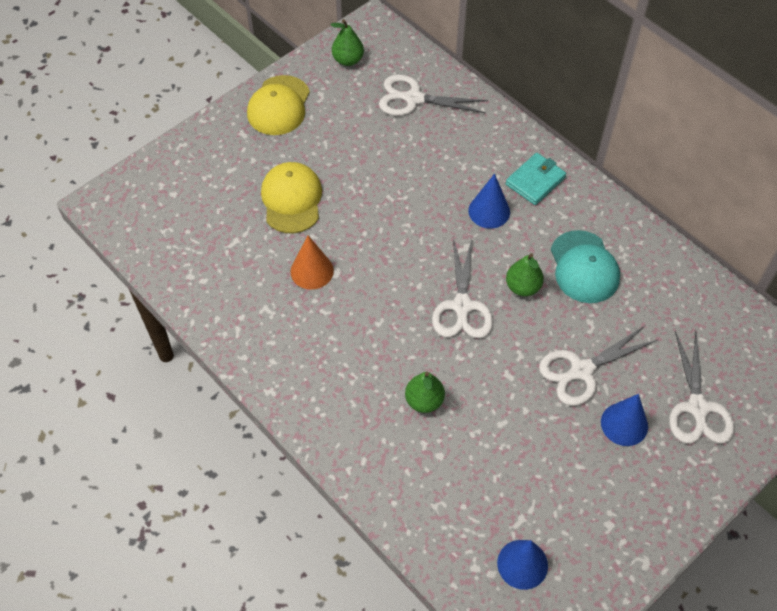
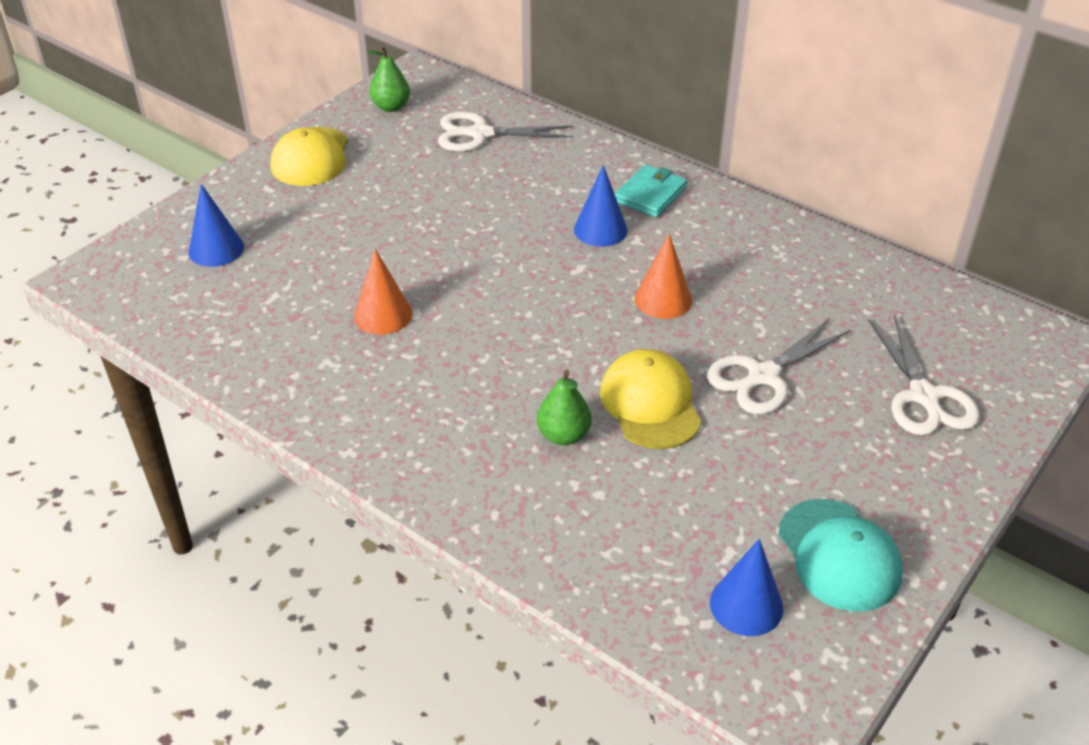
camera: 10 degrees left, 15 degrees down
(291, 199) = (343, 245): yellow cap -> yellow cap (650, 403)
(462, 306) = (590, 328): white scissors -> none
(523, 287) = (663, 299): green pear -> orange cone
(584, 267) = (735, 271): turquoise cap -> turquoise cap (839, 555)
(624, 424) = (835, 426): blue cone -> blue cone (216, 249)

